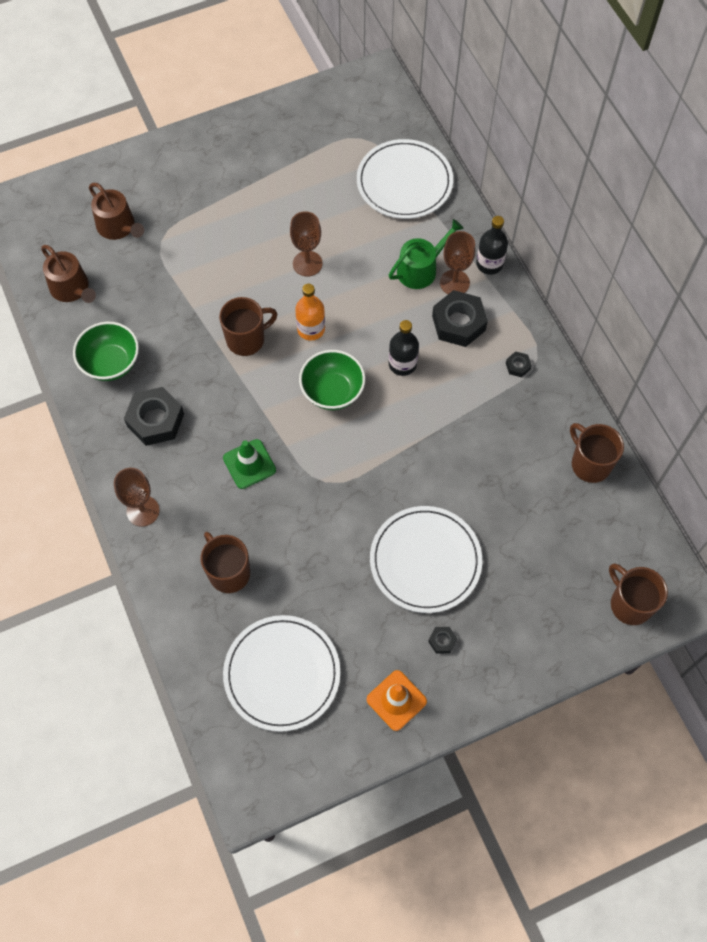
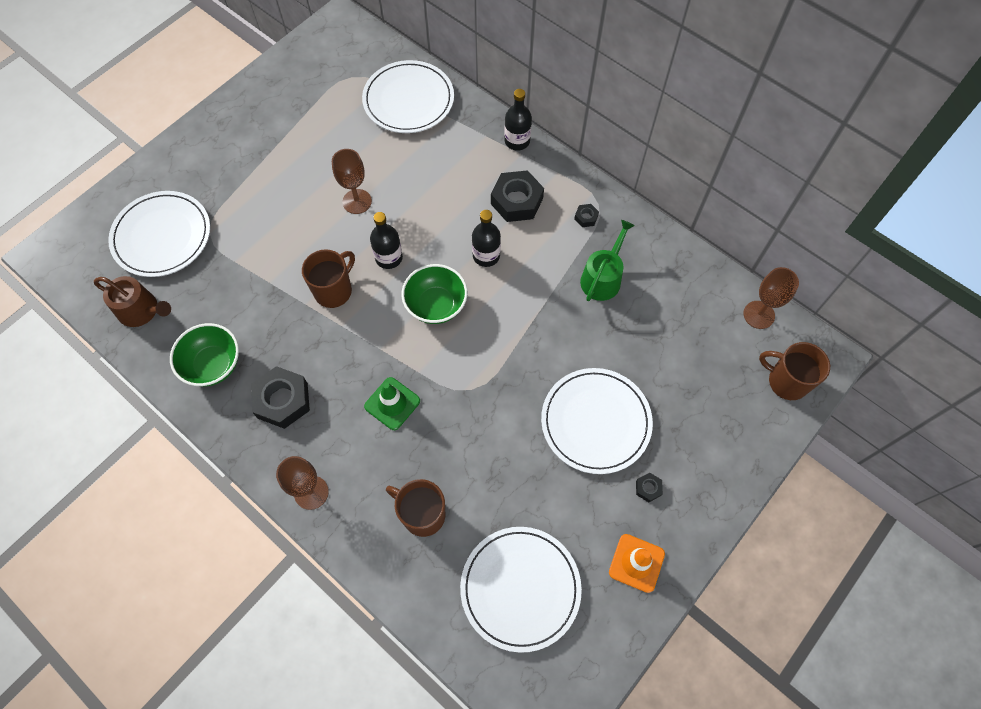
camera: 25 degrees left, 0 degrees up
(118, 227) = (162, 236): brown watering can -> white plate
(311, 329) = (389, 258): orange bottle -> black bottle
(421, 269) = (460, 167): green watering can -> green watering can (602, 278)
(454, 283) = (495, 168): brown goblet -> brown goblet (759, 315)
(589, 463) = (689, 275): brown mug -> none

